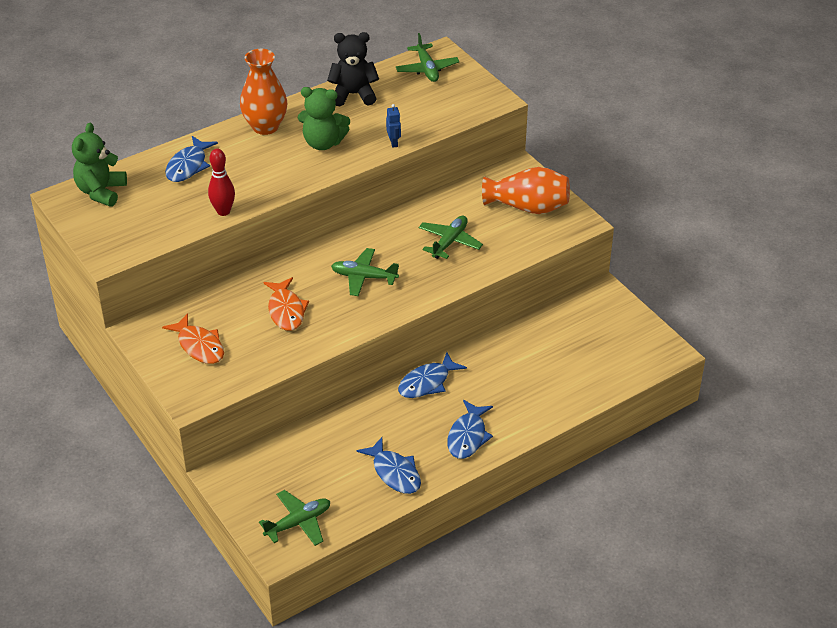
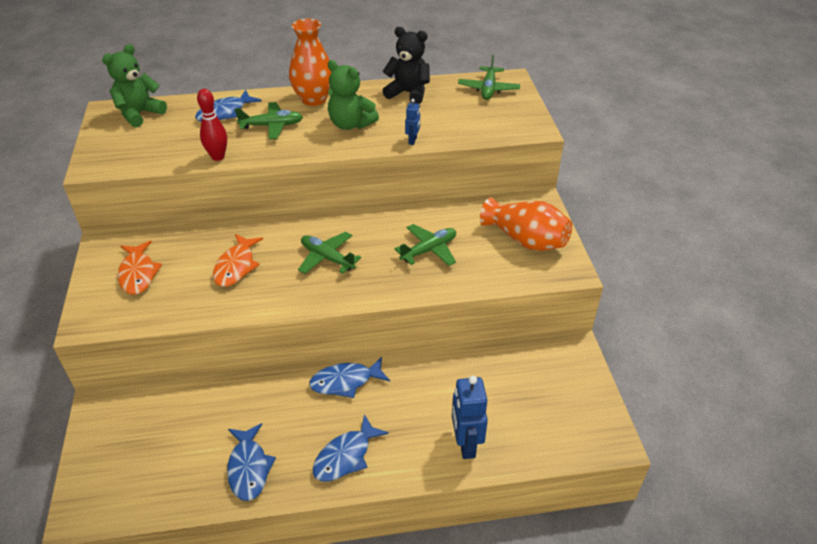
camera: 25 degrees right, 0 degrees up
(298, 523) = (122, 486): green plane -> green plane (272, 126)
(558, 394) = (465, 444): none -> blue robot

